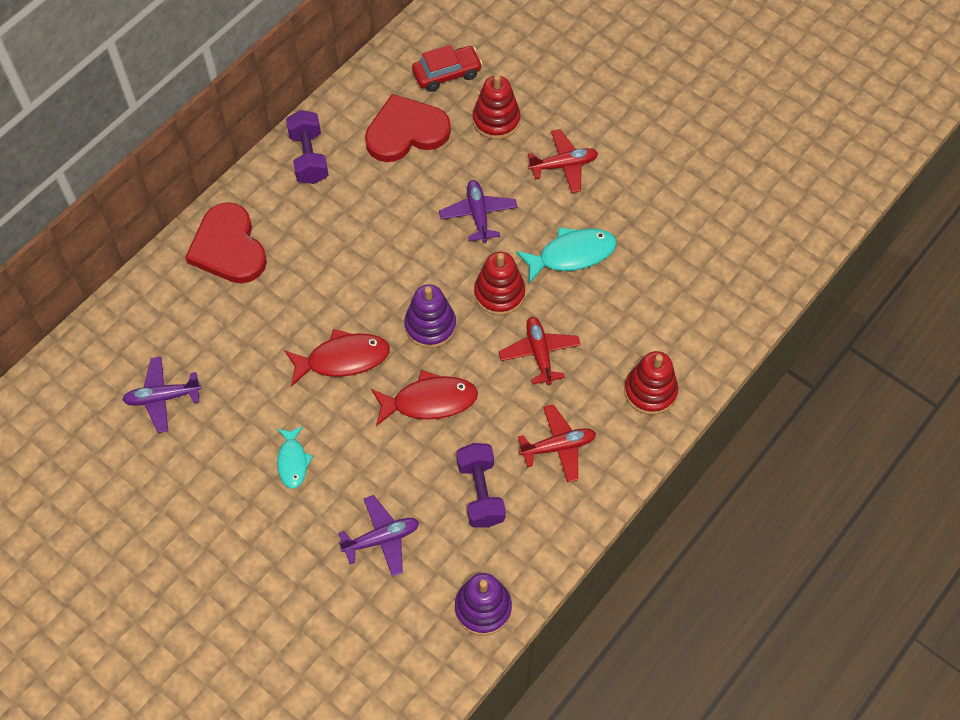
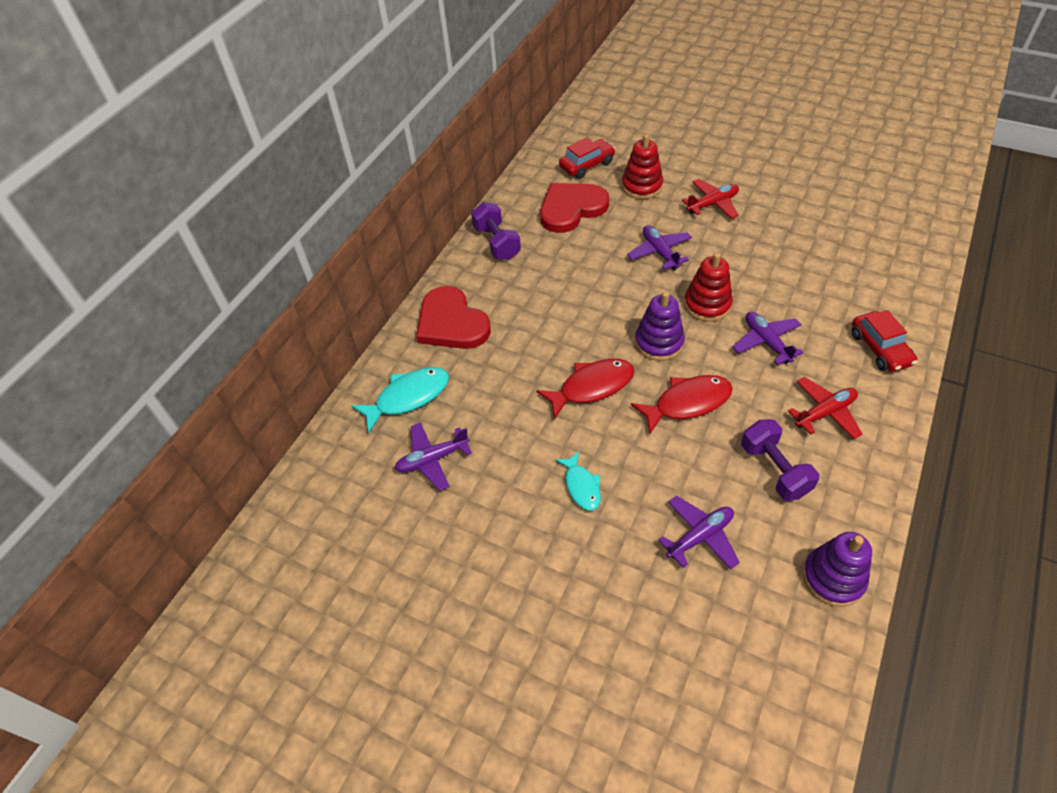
camera: 10 degrees left, 10 degrees down
(539, 353) = (766, 342): red plane -> purple plane
(571, 255) = (753, 263): turquoise fish -> turquoise fish (408, 397)
(650, 391) = (880, 349): red stacking toy -> red car

